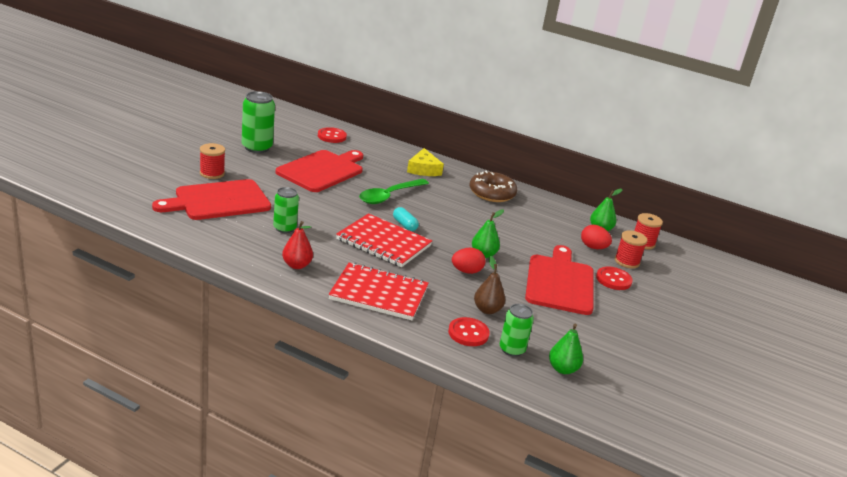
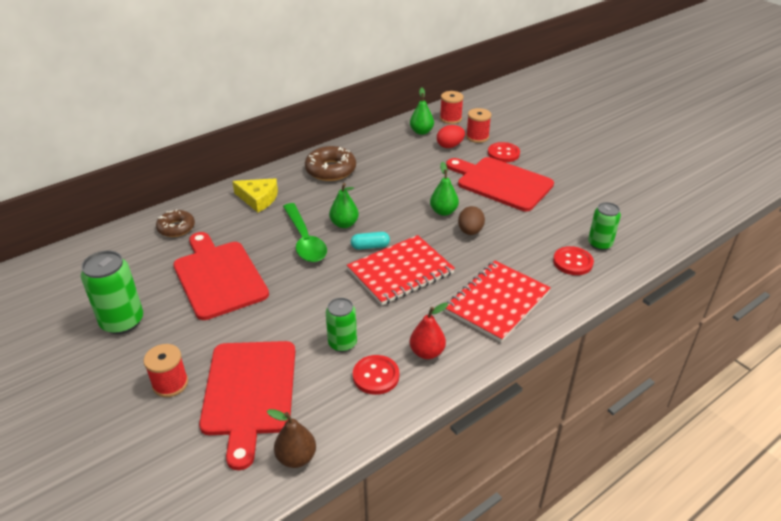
camera: 60 degrees left, 10 degrees up
(332, 136) = (135, 246): red button -> red button (376, 376)
(362, 146) = (176, 228): none -> brown donut
(466, 271) = (470, 231): red egg -> brown egg
(487, 310) = (537, 239): brown pear -> brown pear (296, 457)
(562, 369) = (629, 225): green pear -> green pear (344, 224)

